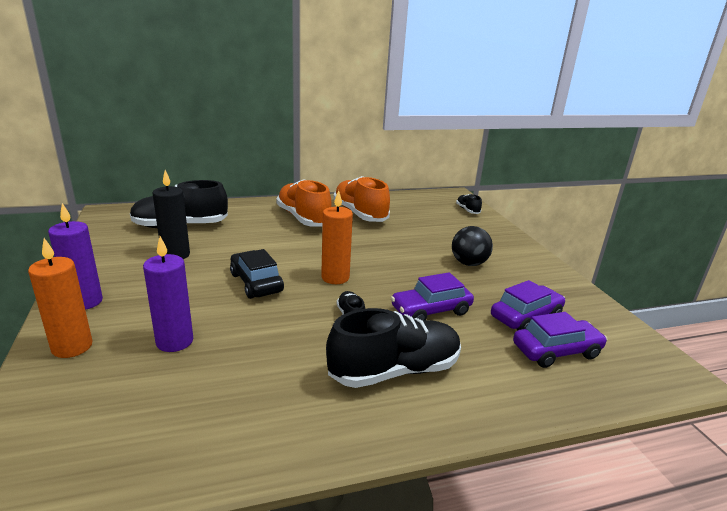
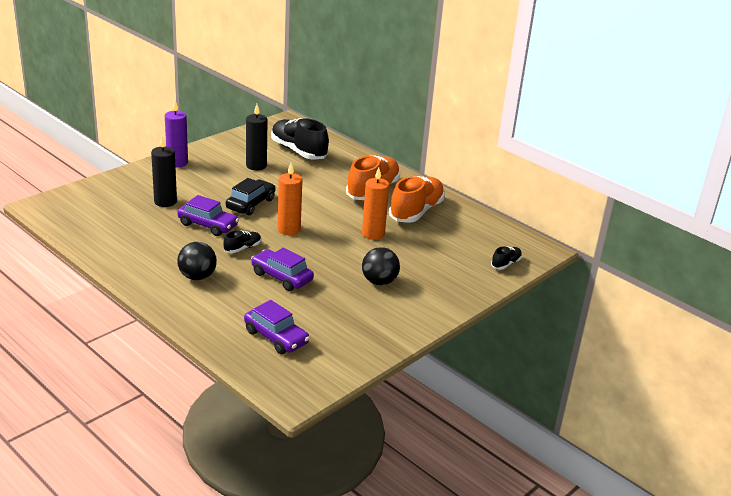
camera: 60 degrees right, 5 degrees up
(72, 347) = (137, 178): orange candle -> orange candle (373, 234)
(174, 341) = (165, 202): purple candle -> black candle
(394, 371) = (197, 277): black shoe -> black ball
(526, 317) = (314, 319): purple car -> purple car (208, 225)

